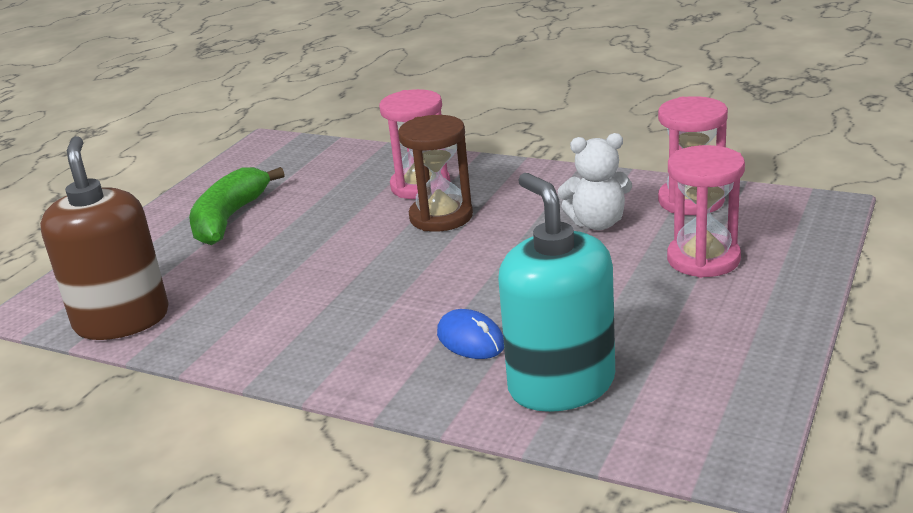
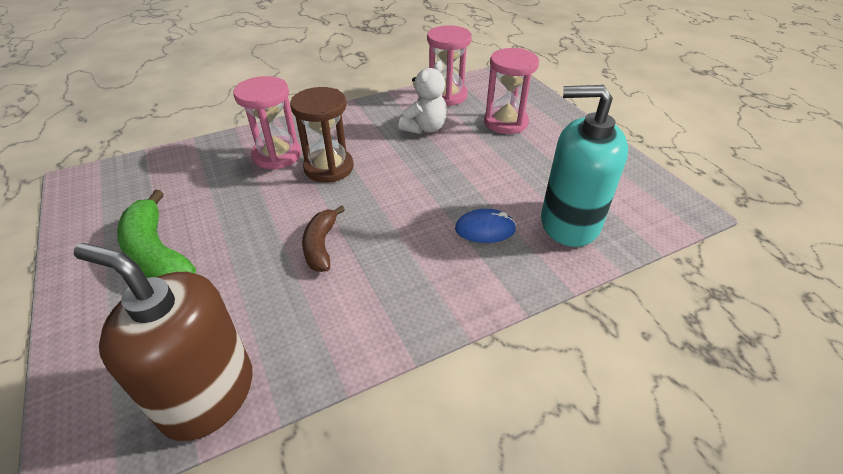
camera: 55 degrees left, 15 degrees up
(327, 274) = (321, 245): none -> brown banana

